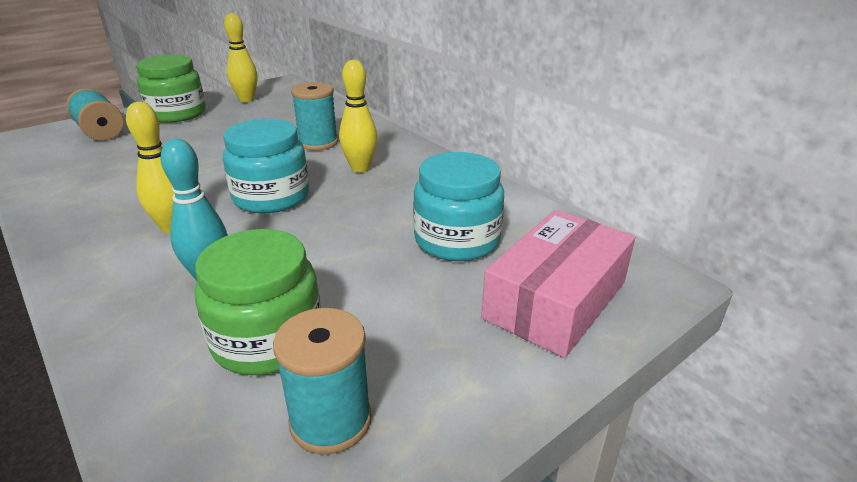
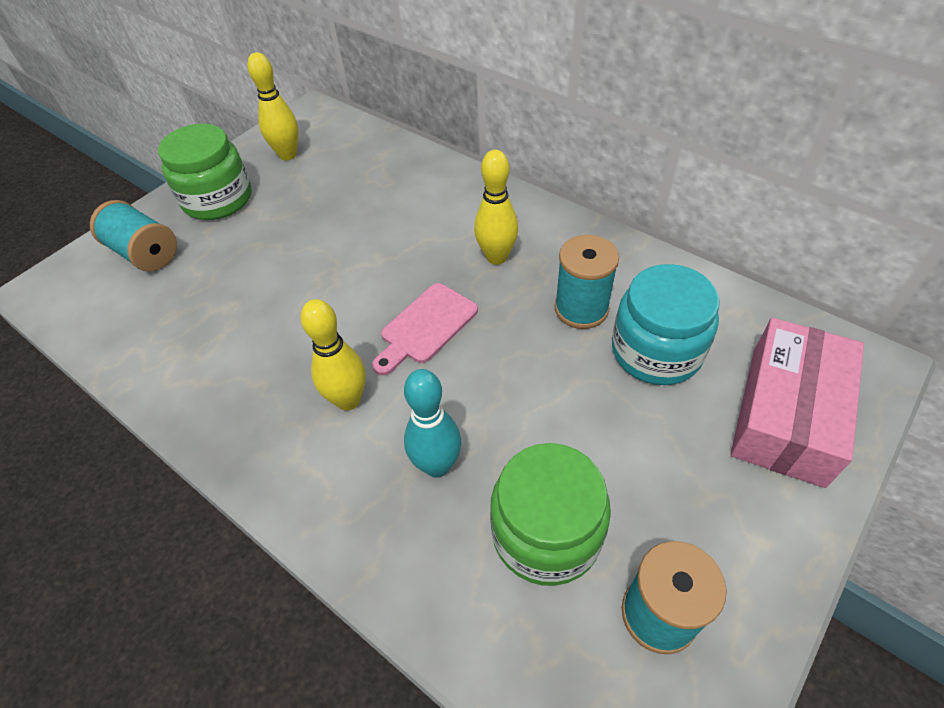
camera: 10 degrees left, 20 degrees up
(271, 197) = (425, 326): turquoise jar -> pink cutting board
(318, 143) = (423, 221): turquoise spool -> turquoise spool (581, 309)

